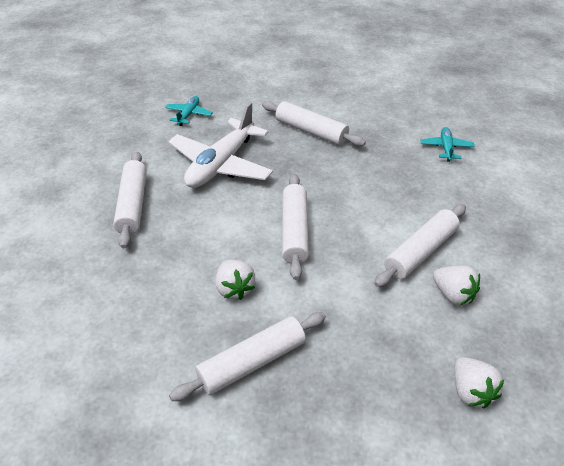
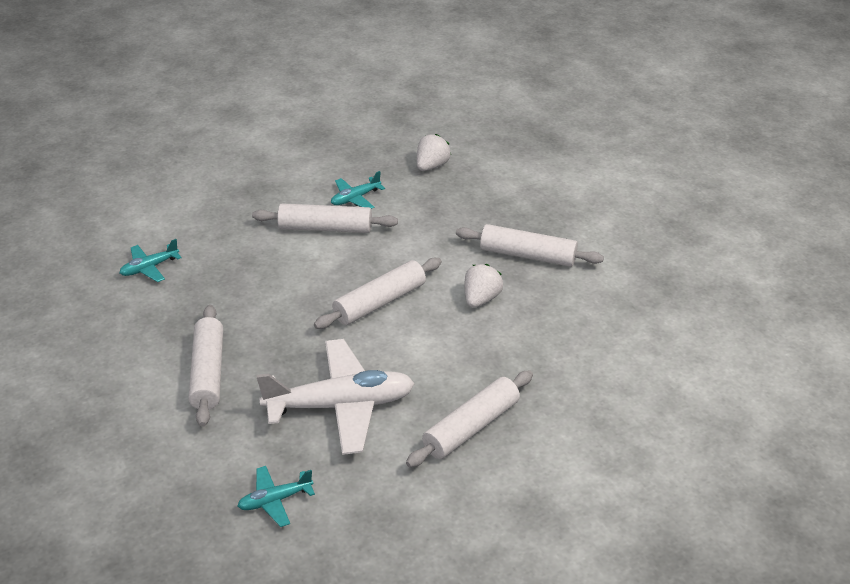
camera: 130 degrees left, 5 degrees down
(453, 295) = (355, 198): white strawberry -> turquoise plane

